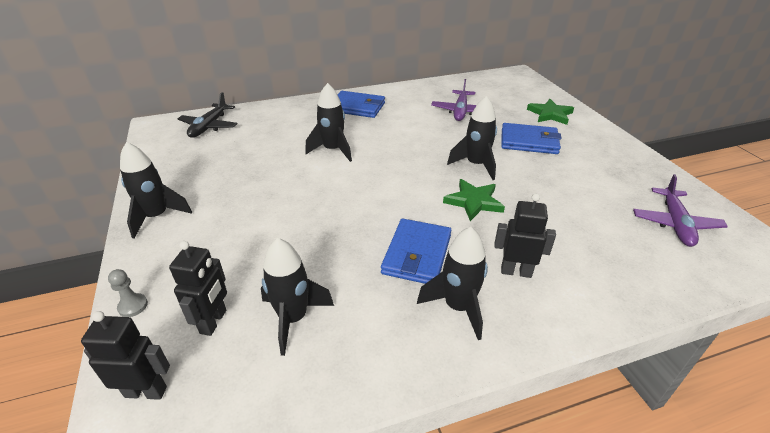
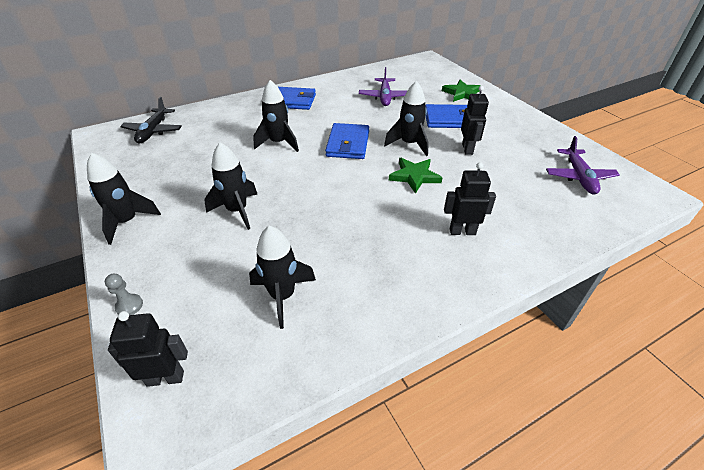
camera: 10 degrees left, 5 degrees up
(214, 322) = (211, 309): black robot -> black robot (467, 149)
(417, 254) = (377, 227): blue wallet -> blue wallet (348, 144)
(458, 307) = (421, 267): black rocket -> black rocket (237, 211)

